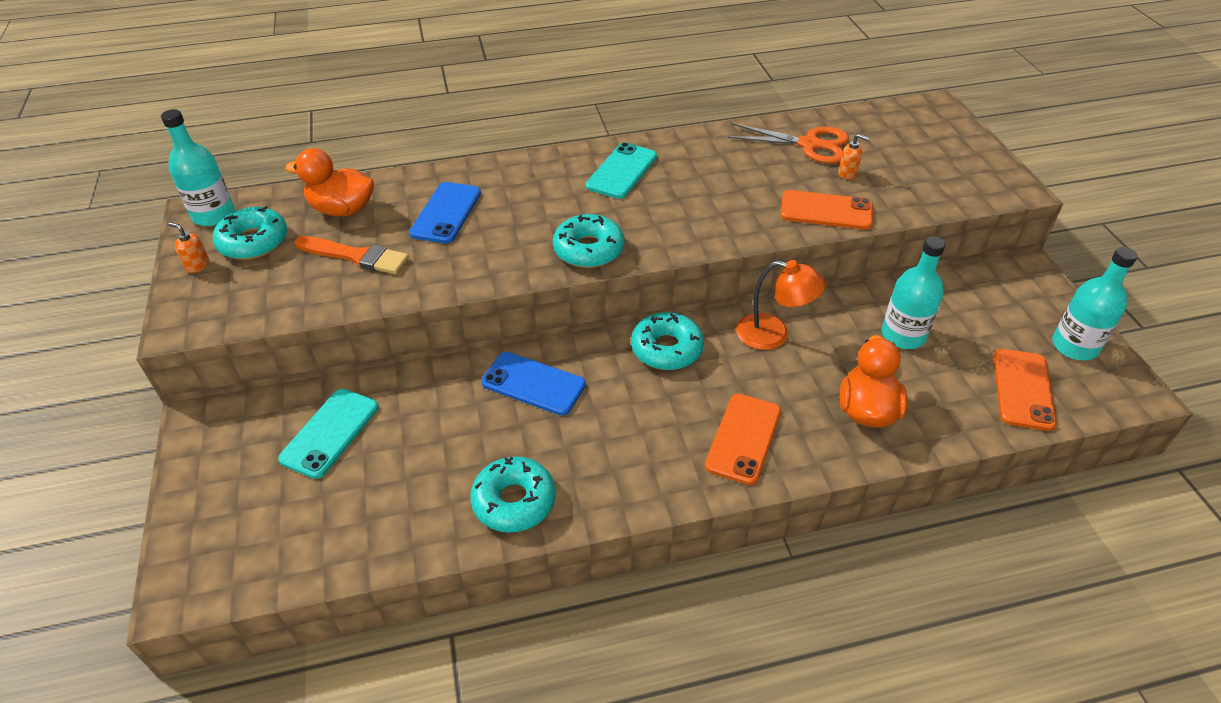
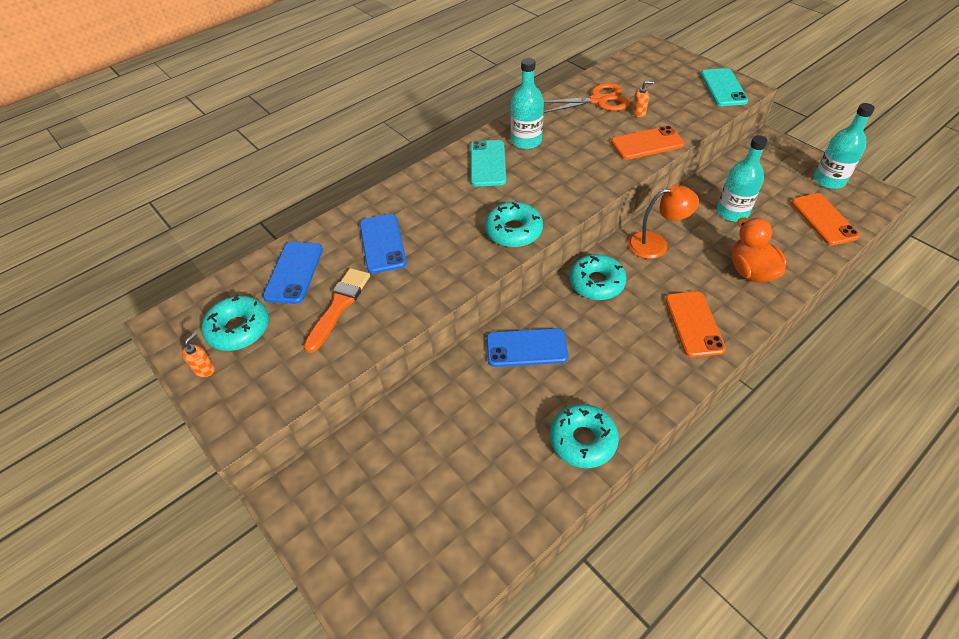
camera: 25 degrees left, 5 degrees up
(197, 265) = (205, 369): orange soap dispenser -> orange soap dispenser turned 120 degrees clockwise
(214, 215) = (181, 320): turquoise bottle -> turquoise bottle (526, 141)
(330, 433) = (405, 455): turquoise phone -> turquoise phone (723, 88)
(342, 209) = (294, 272): orange duck -> blue phone
(356, 256) = (339, 306): orange brush -> orange brush turned 60 degrees counterclockwise

